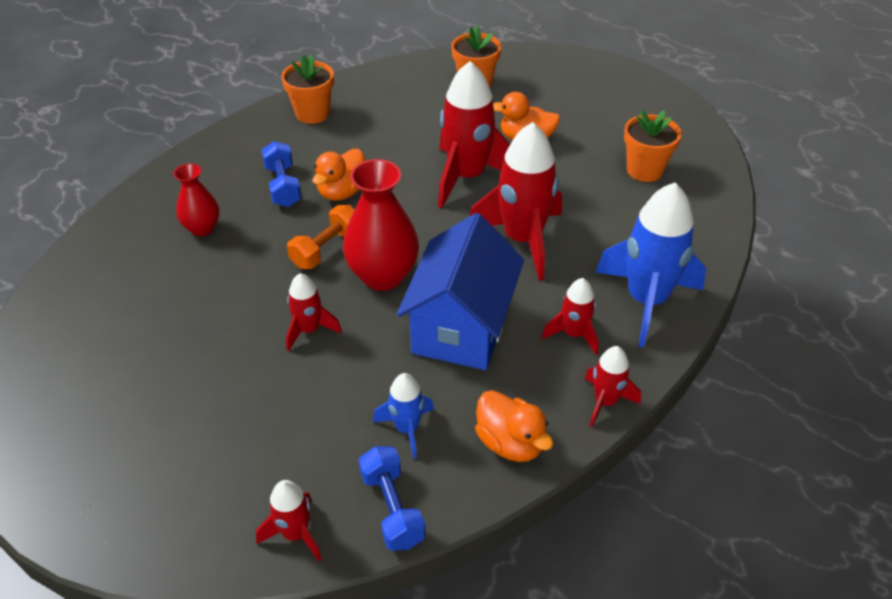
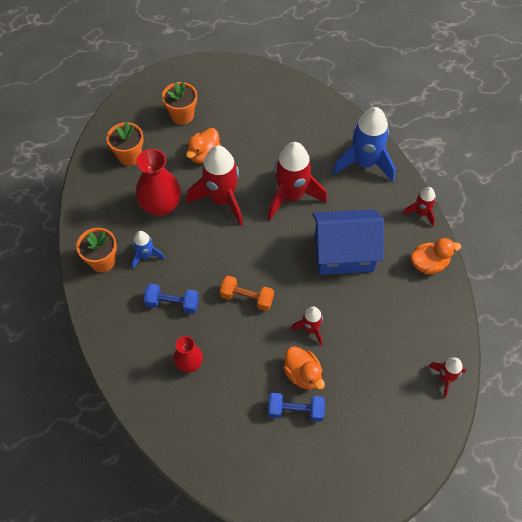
camera: 65 degrees left, 15 degrees up
(326, 249) = (247, 298): orange dumbbell -> orange dumbbell turned 45 degrees counterclockwise
(342, 192) = (198, 271): orange duck -> orange duck (303, 374)
(383, 276) = (285, 276): red vase -> red vase (161, 206)
(392, 508) = (447, 330): blue dumbbell -> blue dumbbell (296, 410)
(407, 428) = (401, 306): blue rocket -> blue rocket (146, 255)
(461, 327) = (343, 253): blue house -> blue house turned 45 degrees counterclockwise
(573, 334) = (372, 205): red rocket -> none
(644, 170) = (265, 112): orange flower pot -> orange flower pot (182, 115)

